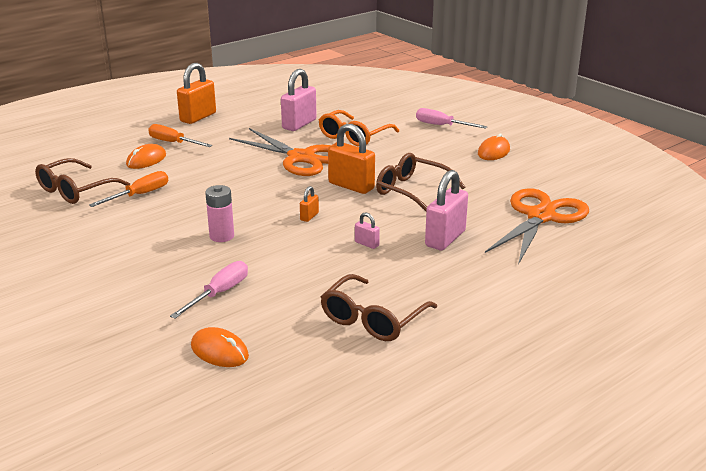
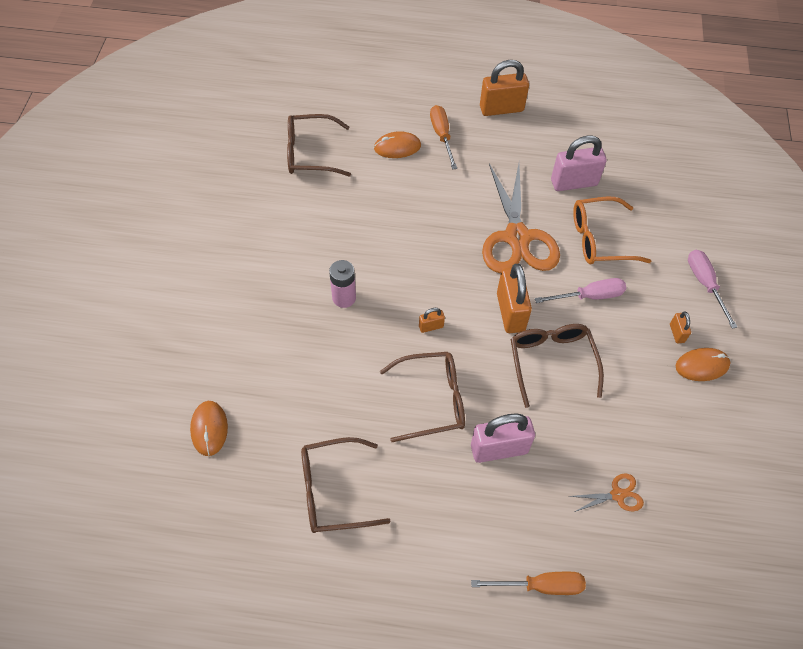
camera: 45 degrees right, 30 degrees up
(140, 195) = (345, 194): orange screwdriver -> orange screwdriver (540, 586)
(219, 293) = (272, 366): pink screwdriver -> pink screwdriver (589, 296)
(367, 244) = (432, 400): pink padlock -> brown glasses
(459, 148) = (677, 333): none -> orange padlock
(540, 217) = (617, 495): orange scissors -> orange scissors, size x0.43

